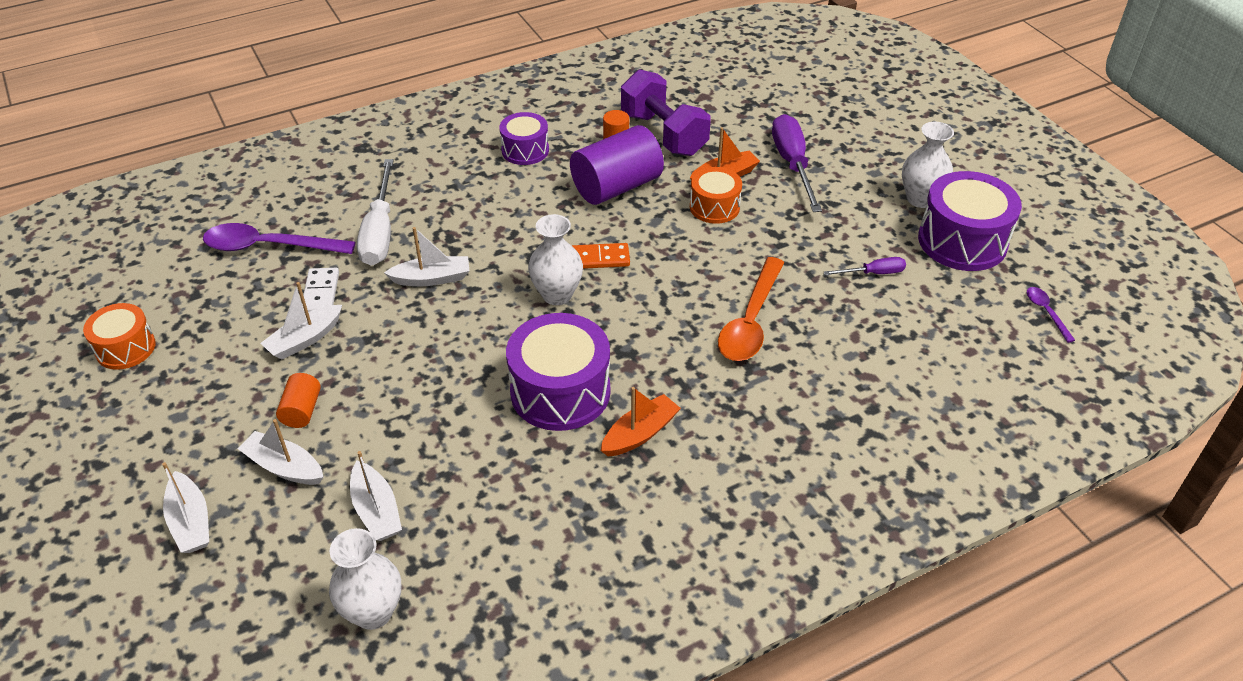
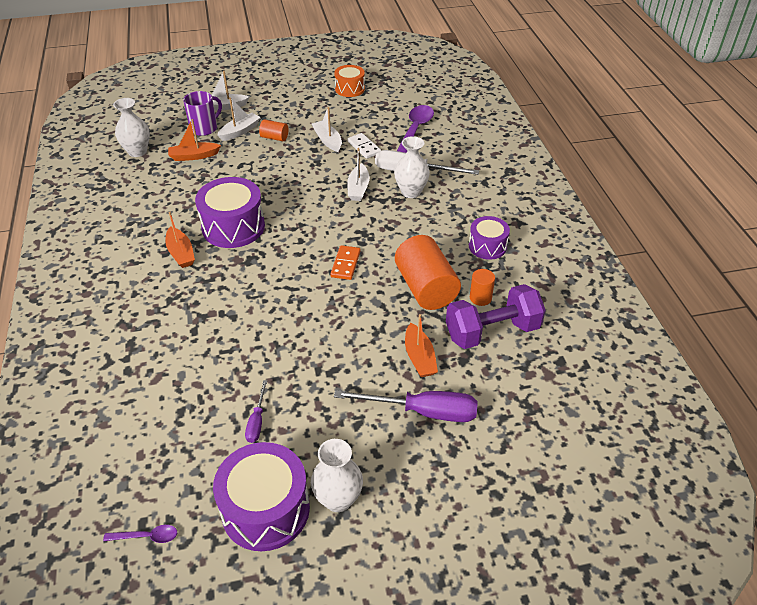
camera: 105 degrees right, 0 degrees up
(276, 527) = (204, 128): none -> purple mug
(320, 293) = (364, 147): white domino -> white domino turned 45 degrees clockwise
(376, 510) = (194, 156): white boat -> orange boat
(557, 295) = (318, 238): white vase -> white vase (411, 192)
(616, 187) = (426, 288): purple cylinder -> orange cylinder
(714, 207) = (380, 340): orange drum -> none
(750, 321) = (244, 328): orange spoon -> none

